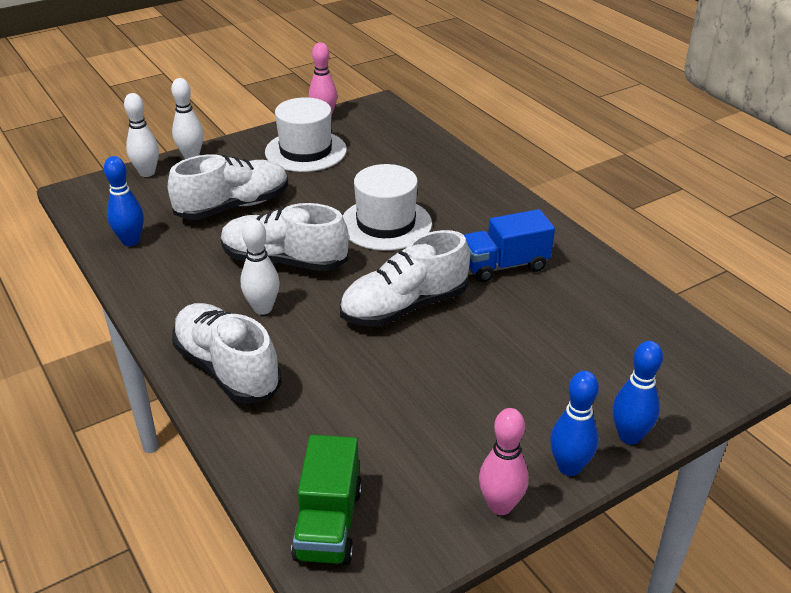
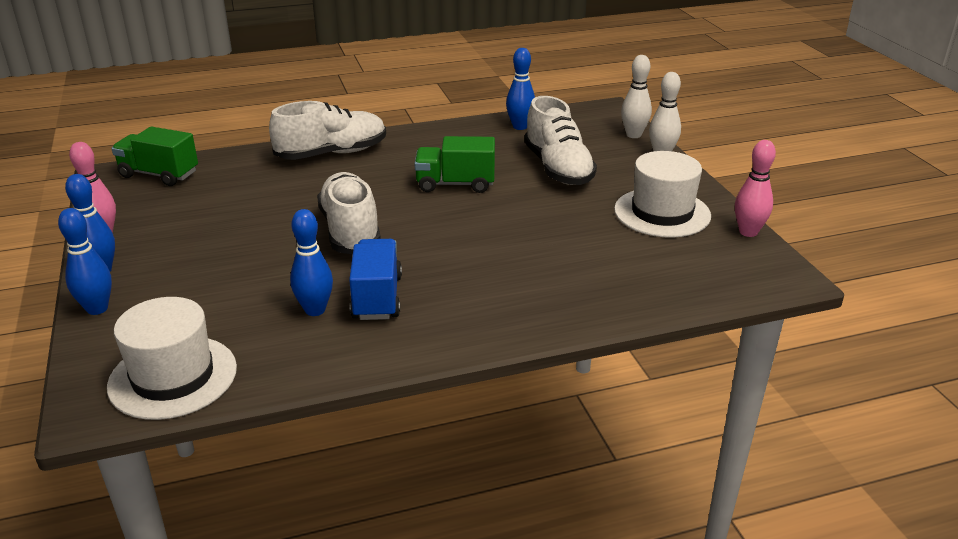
camera: 105 degrees right, 5 degrees down
(263, 308) = (393, 170): white bowling pin -> none
(284, 261) = (455, 184): white shoe -> green truck
(386, 224) = (491, 240): white hat -> white hat (173, 377)
(541, 294) = (315, 310): none -> blue bowling pin

